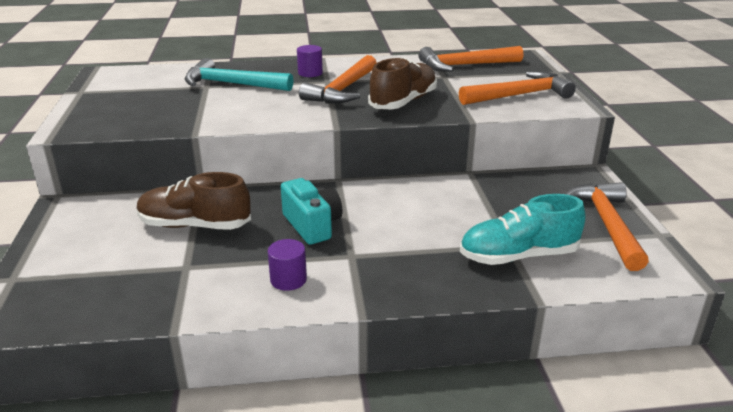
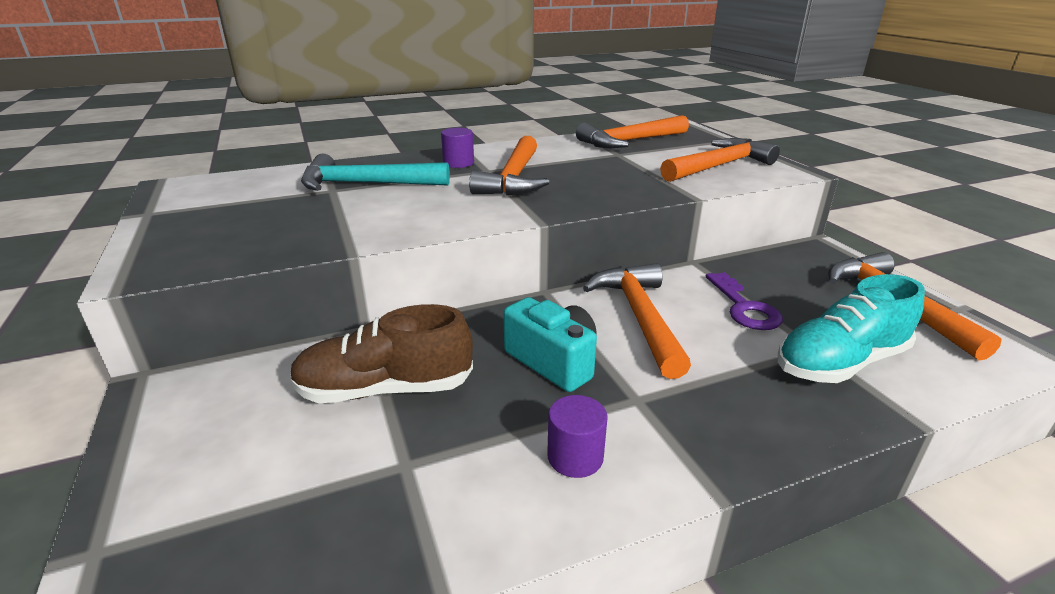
camera: 15 degrees left, 0 degrees up
(394, 206) = (640, 317): none -> orange hammer
(403, 102) = (598, 185): brown shoe -> none
(480, 210) = (744, 307): none -> purple key

